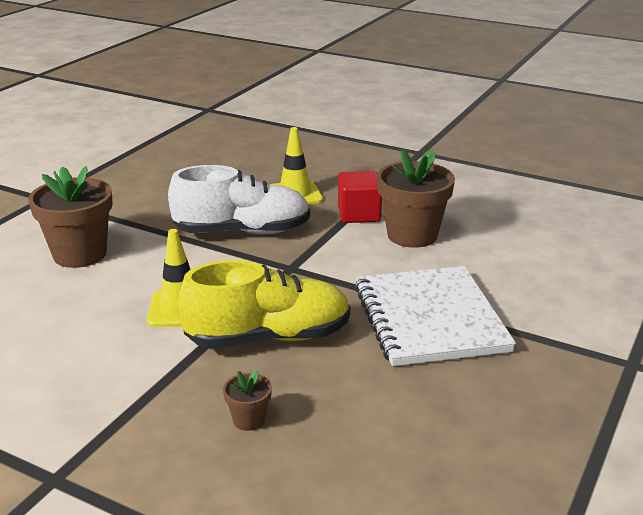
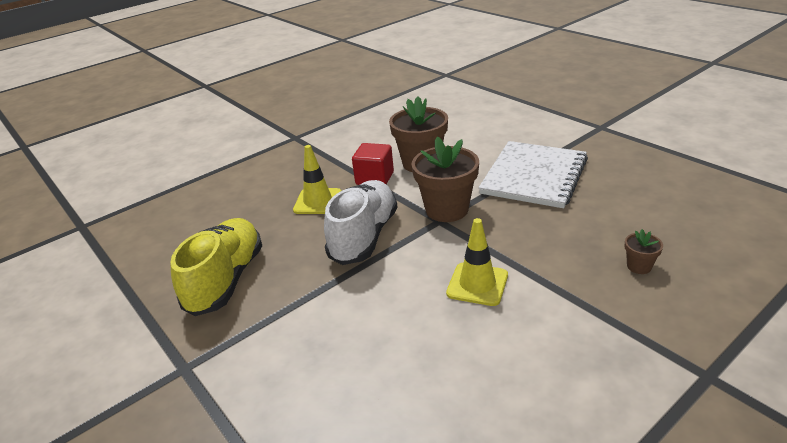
camera: 65 degrees left, 5 degrees up
(80, 254) = (342, 342): brown flower pot -> brown flower pot (447, 209)
(268, 337) = (536, 244): yellow shoe -> yellow shoe (226, 280)
(429, 318) = (534, 176): white notebook -> white notebook turned 75 degrees counterclockwise

